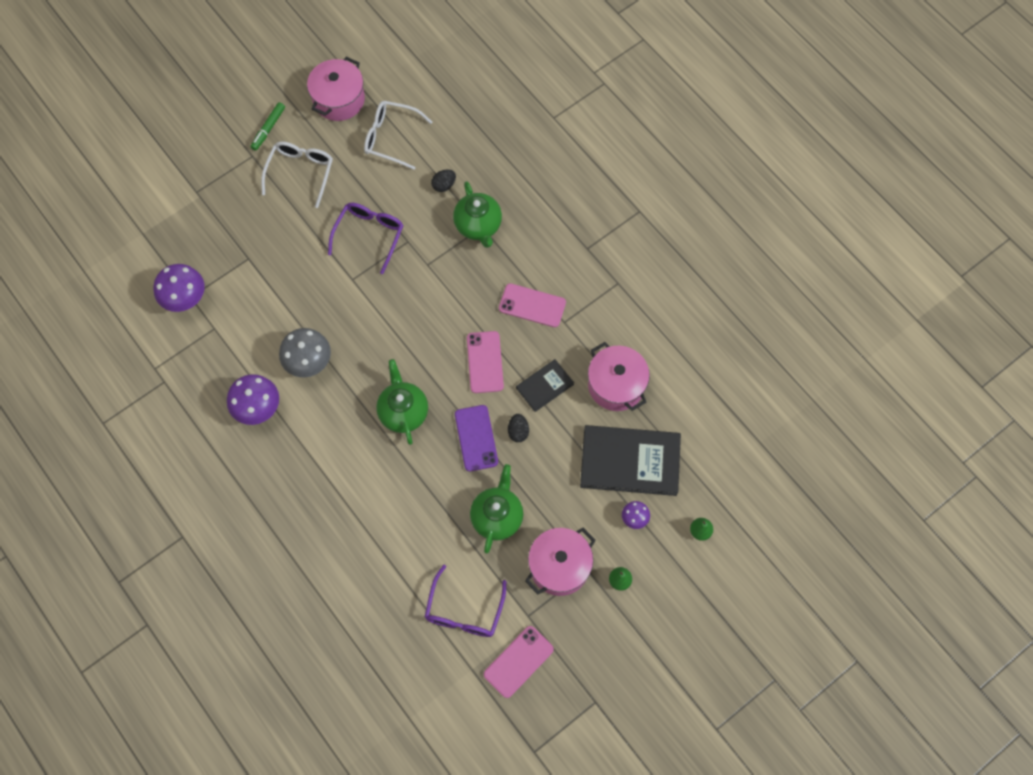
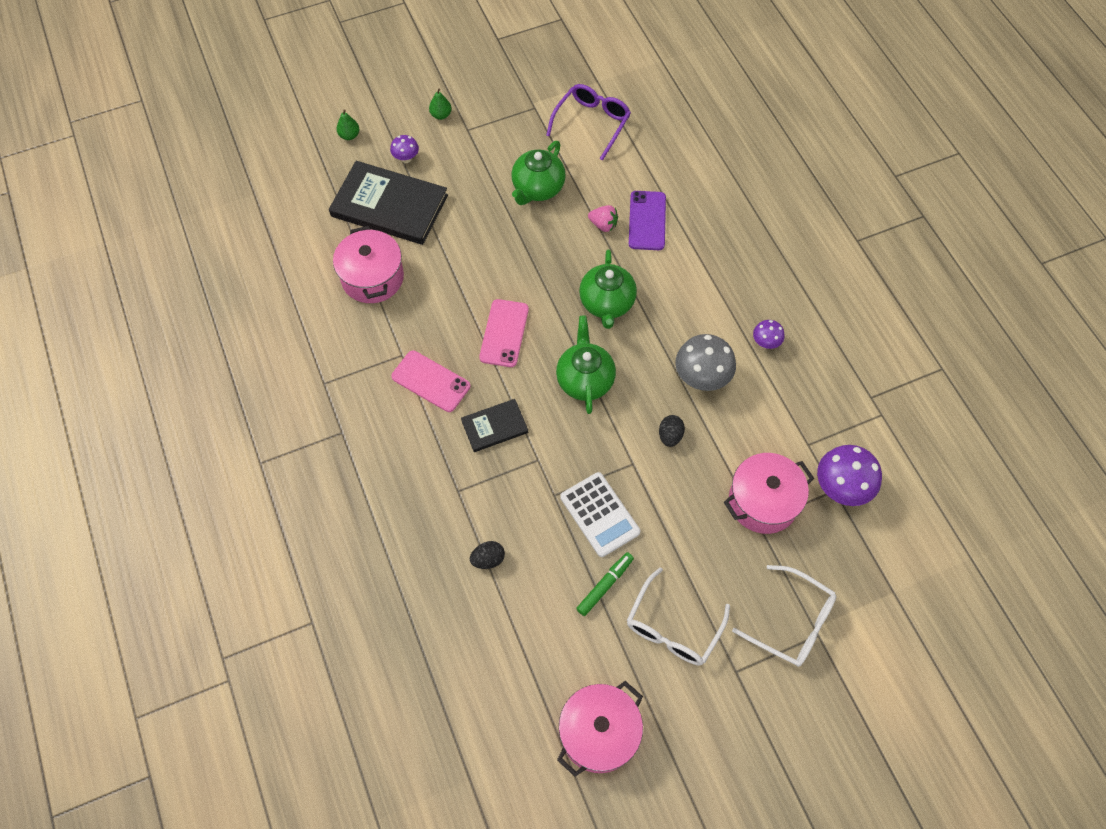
camera: 165 degrees left, 5 degrees down
(258, 409) = (765, 343): purple mushroom -> purple mushroom, size x0.53
(268, 129) = (707, 710): green marker -> green marker (605, 585)
(369, 235) = (600, 514): purple glasses -> white calculator
(391, 138) = (539, 649): white glasses -> white glasses (792, 622)
(425, 492) = (603, 225): none -> pink strawberry
(476, 438) = (537, 261): purple phone -> purple phone (647, 221)
(478, 226) = (461, 493): green teapot -> green teapot (585, 380)
(518, 431) = (491, 257): black egg -> black egg (670, 436)
(518, 661) = (554, 78): pink phone -> none
(544, 386) = (448, 294): black book -> black book (494, 426)
(559, 566) = (492, 137): pink pot -> pink pot (763, 501)

